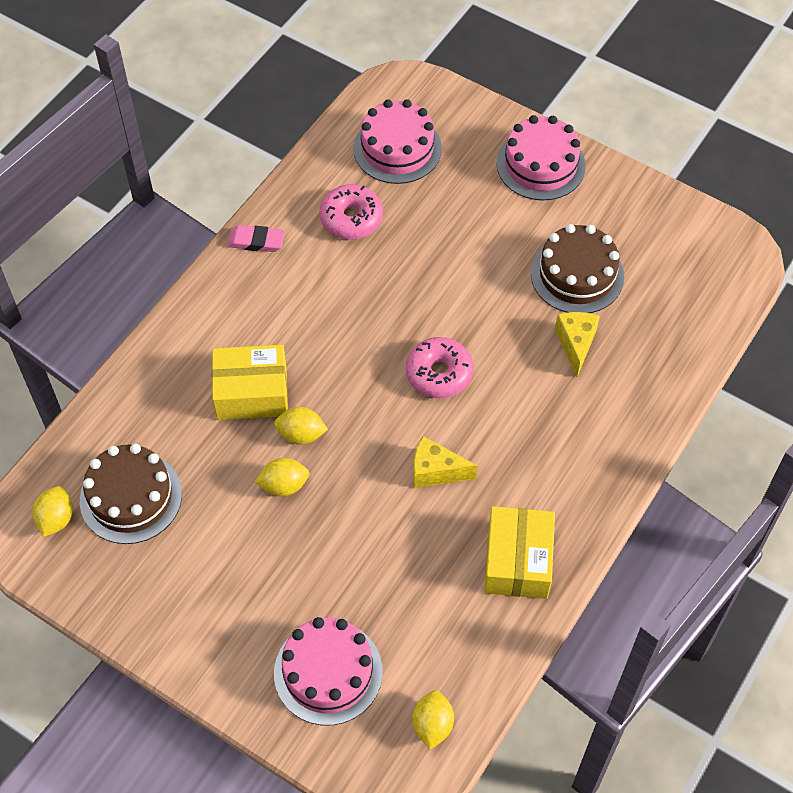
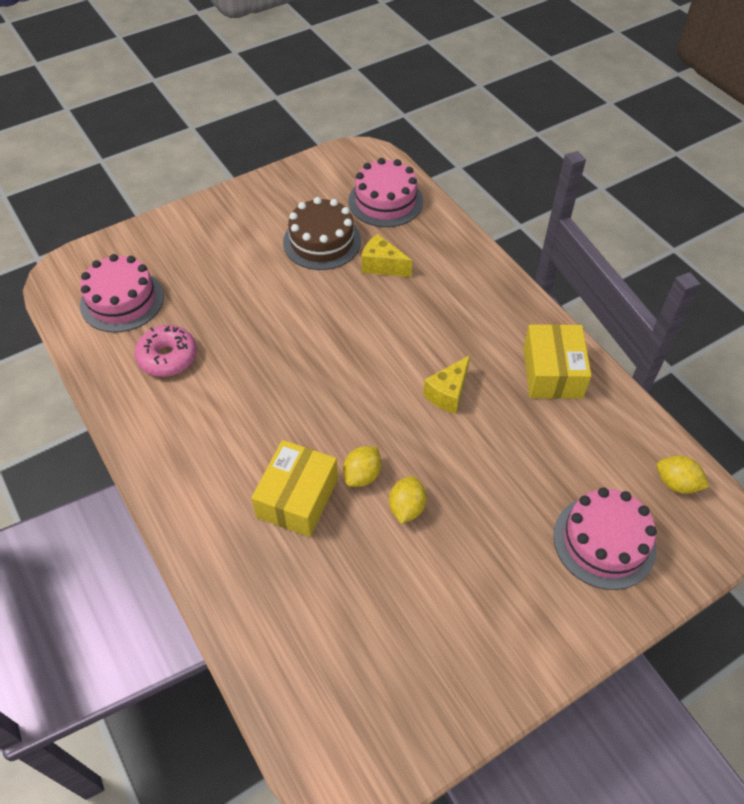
camera: 65 degrees left, 5 degrees down
(56, 519) = (343, 730): yellow lemon -> none
(131, 497) = (354, 645): brown cake -> none
(256, 241) = (139, 435): pink eraser -> none
(439, 373) = (358, 357): pink donut -> none
(518, 561) = (552, 372): yellow box -> yellow box turned 60 degrees clockwise
(541, 165) = (208, 223): pink cake -> pink cake (385, 201)

